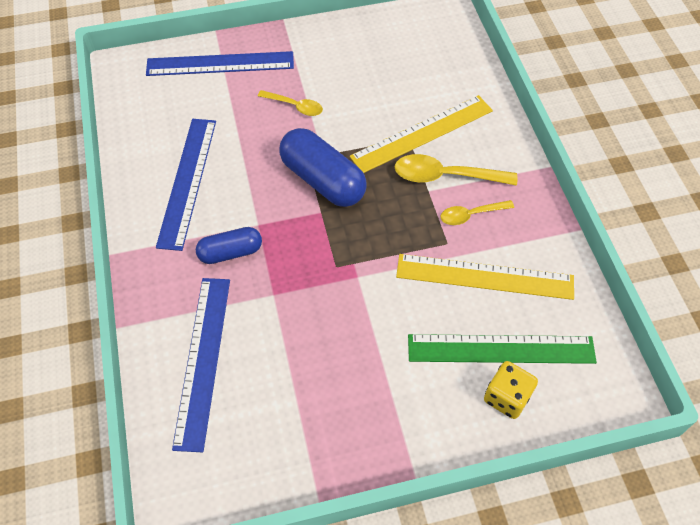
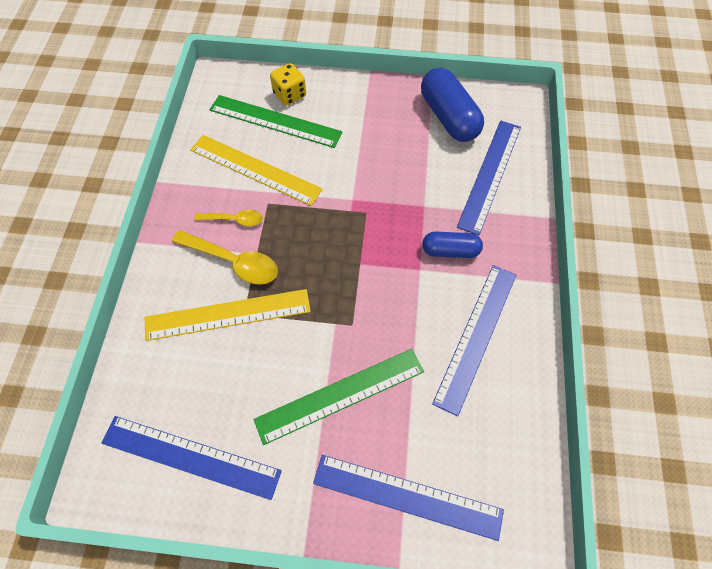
camera: 160 degrees left, 5 degrees up
(295, 106) = (340, 395): yellow spoon -> green ruler
(322, 180) = (346, 294): blue capsule -> blue capsule (449, 117)
(390, 42) = (191, 457): none -> blue ruler

